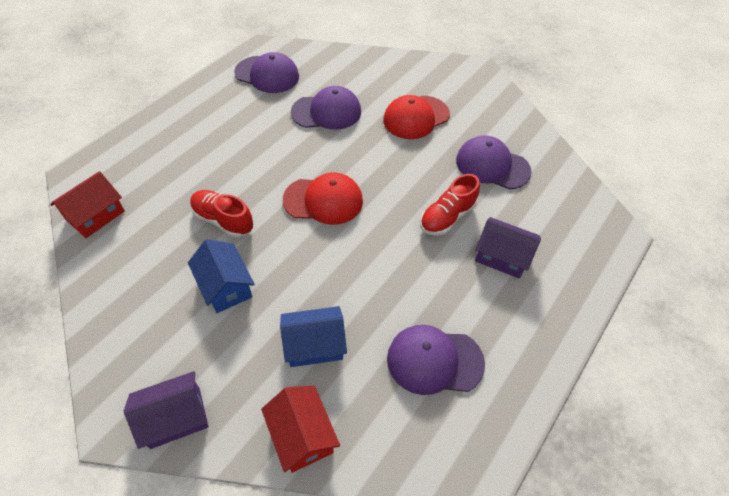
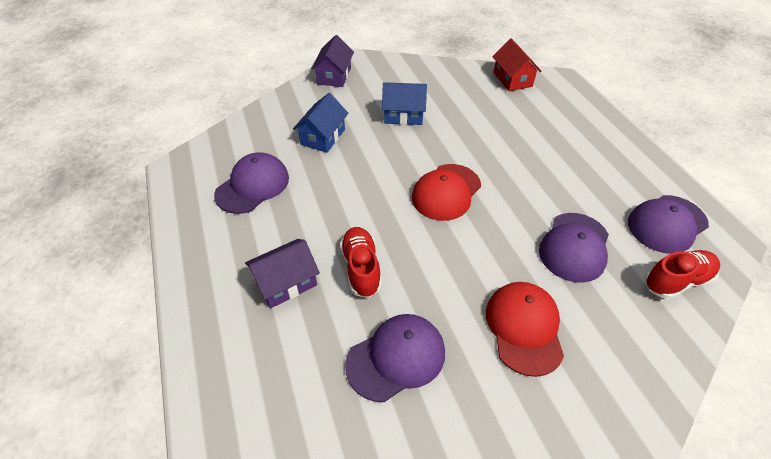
camera: 125 degrees right, 5 degrees down
(223, 220) = (465, 131): red shoe -> red shoe (676, 281)
(302, 435) = (276, 112): red house -> none

